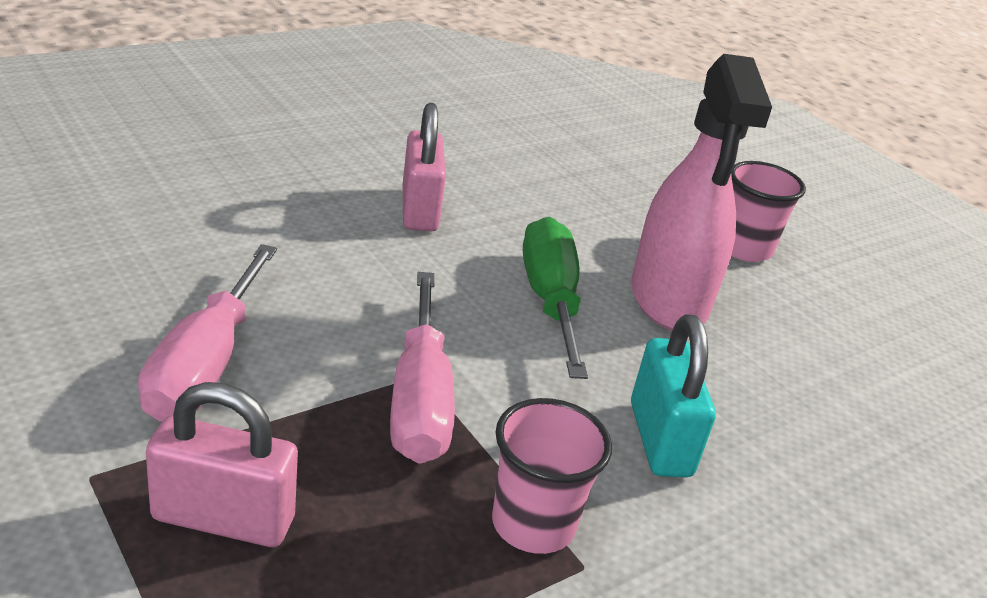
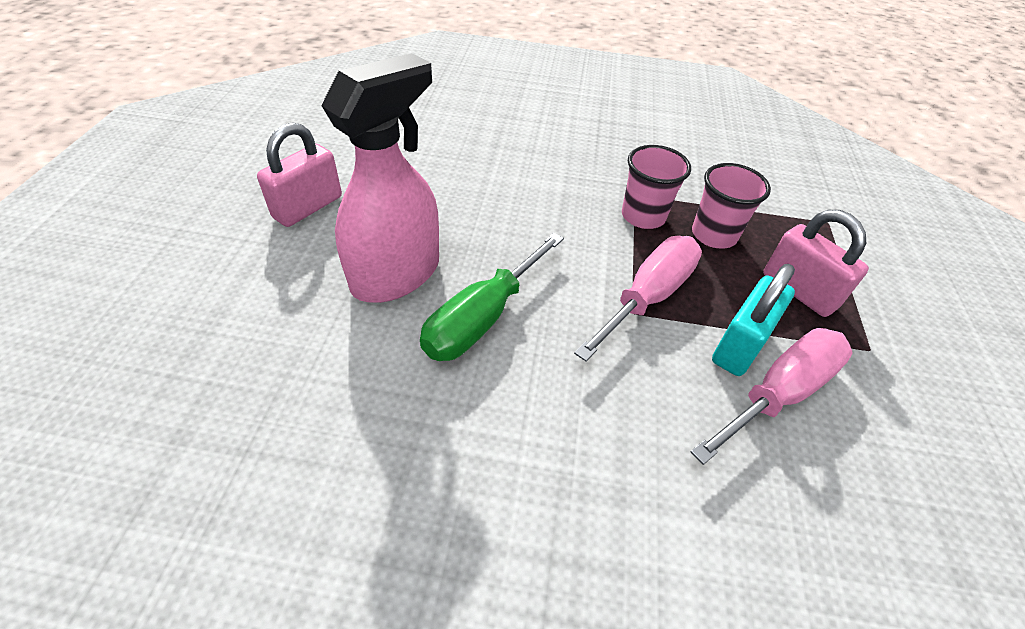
camera: 135 degrees left, 15 degrees up
(419, 210) = (479, 481): pink padlock -> pink padlock (308, 207)
(660, 439) = (533, 213): turquoise padlock -> turquoise padlock (740, 345)
(744, 248) = (262, 279): pink cup -> pink cup (714, 235)

